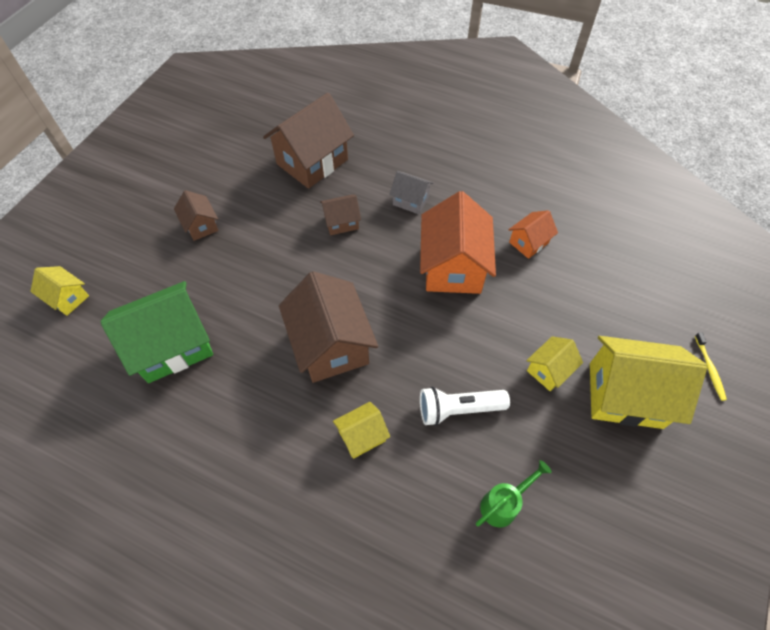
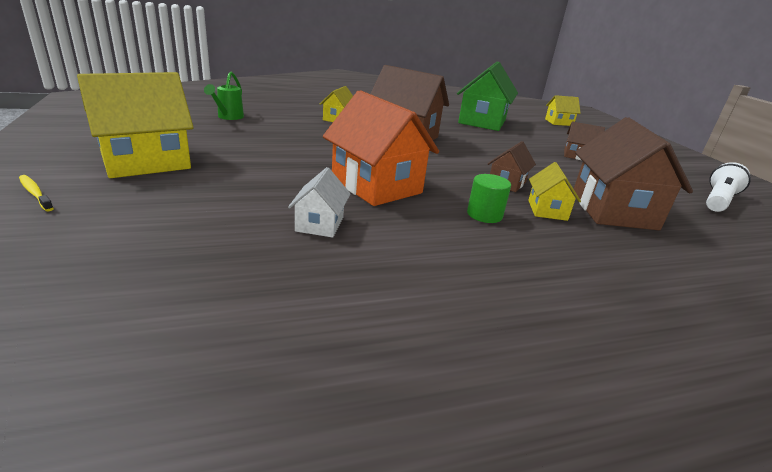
camera: 135 degrees right, 30 degrees down
(410, 201) = (484, 215): grey house -> green cylinder
(458, 409) = (289, 134): white flashlight -> white flashlight (718, 200)
(528, 242) = (319, 224): orange house -> white house
(549, 370) = (229, 158): yellow house -> yellow house (547, 210)

